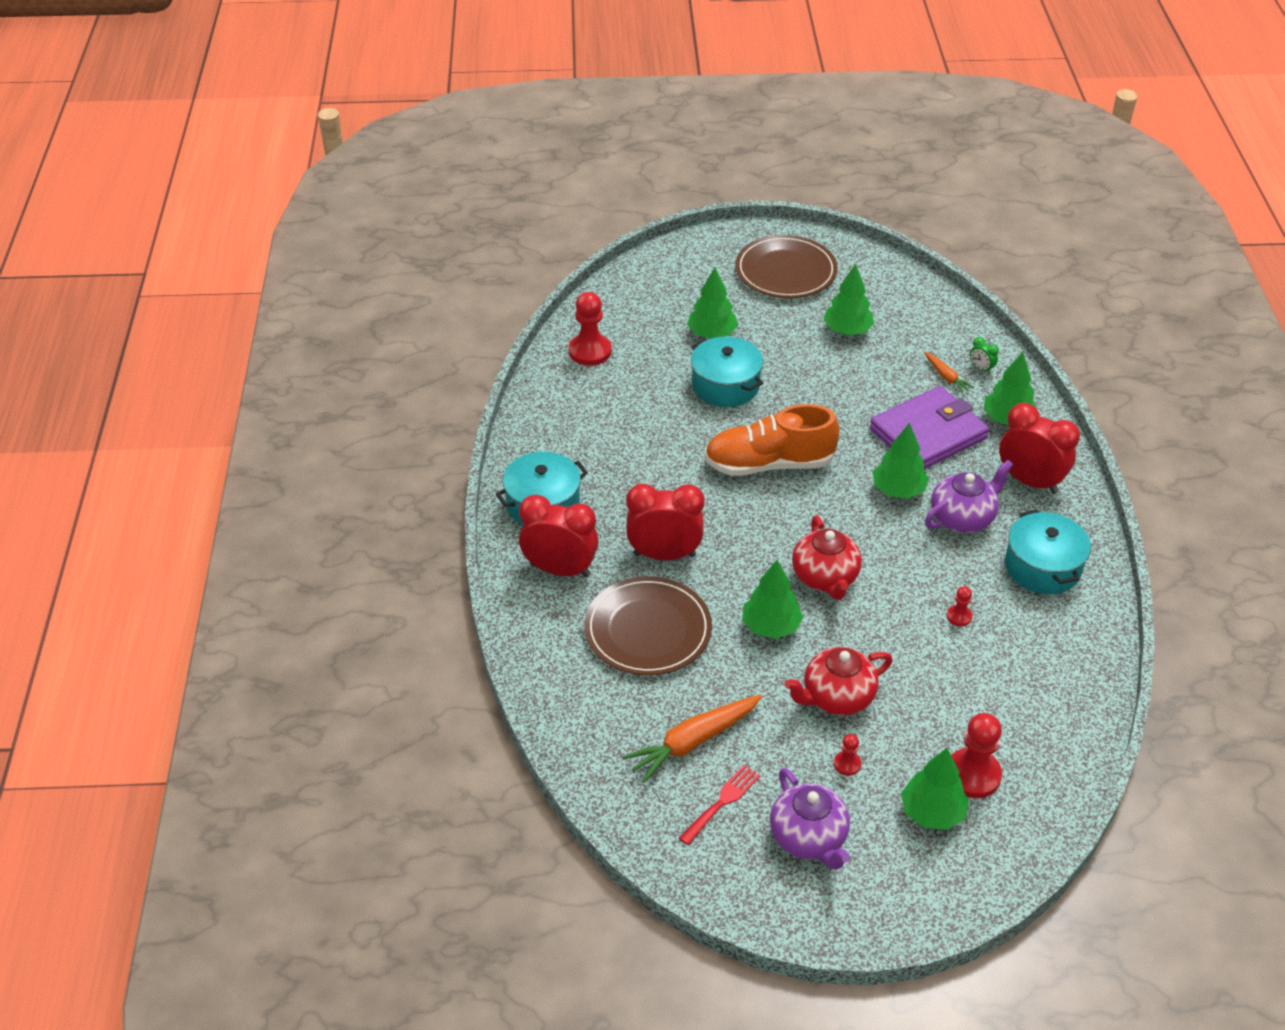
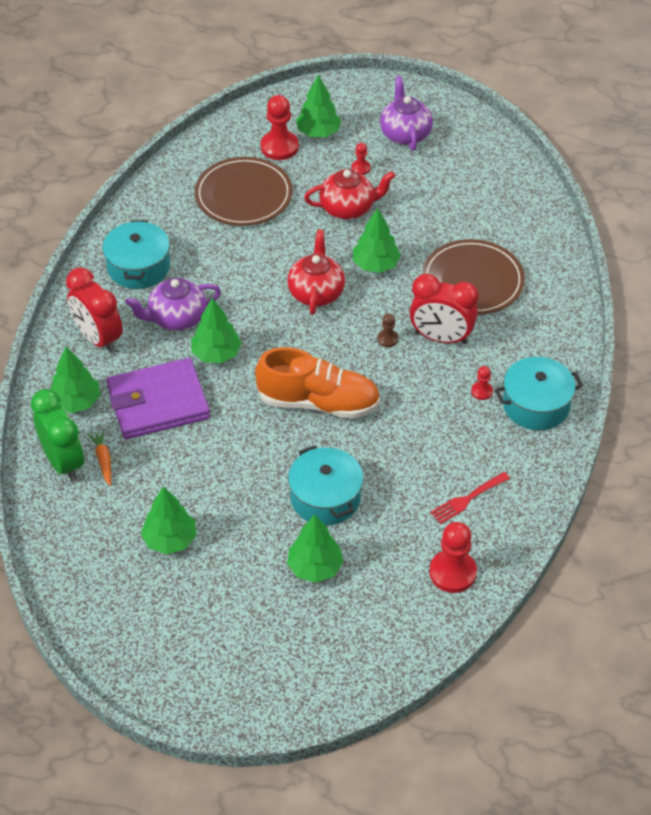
camera: 165 degrees left, 5 degrees up
(560, 570) = (532, 342): red clock -> none
(694, 742) = (462, 200): orange carrot -> none
(722, 802) = (454, 163): red fork -> red fork (467, 499)
(723, 541) = (387, 339): none -> brown pawn
(785, 271) = (196, 642): brown plate -> brown plate (243, 195)
(959, 616) = (227, 244): red pawn -> red pawn (482, 391)
(981, 369) = (63, 462): green clock -> green clock, size x2.39

